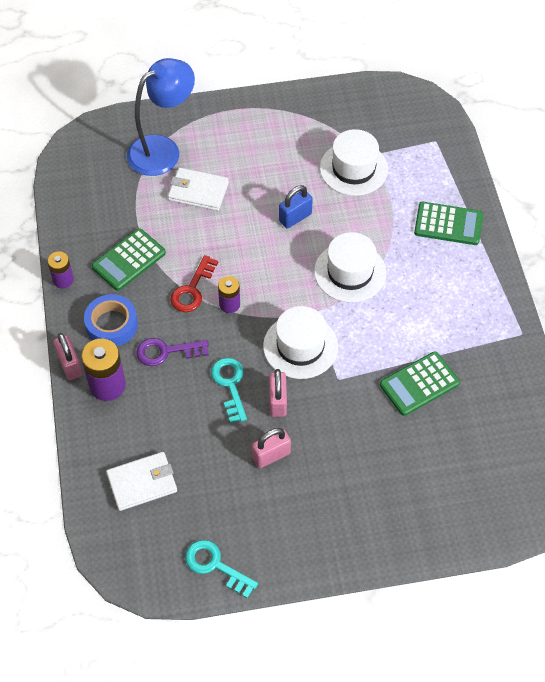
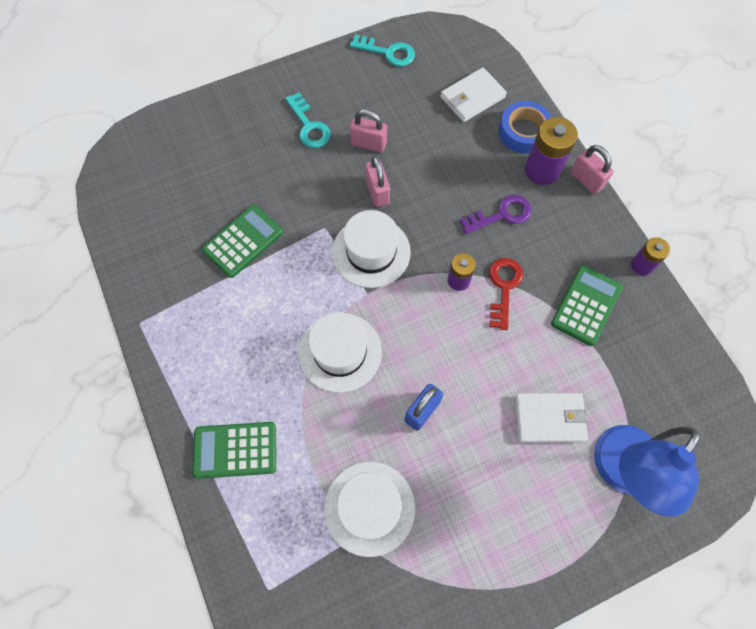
camera: 165 degrees right, 10 degrees up
(111, 324) = (567, 229): blue tape -> blue tape (523, 132)
(230, 385) = (428, 197): turquoise key -> turquoise key (309, 126)
(271, 455) = (368, 143): pink padlock -> pink padlock turned 60 degrees clockwise

